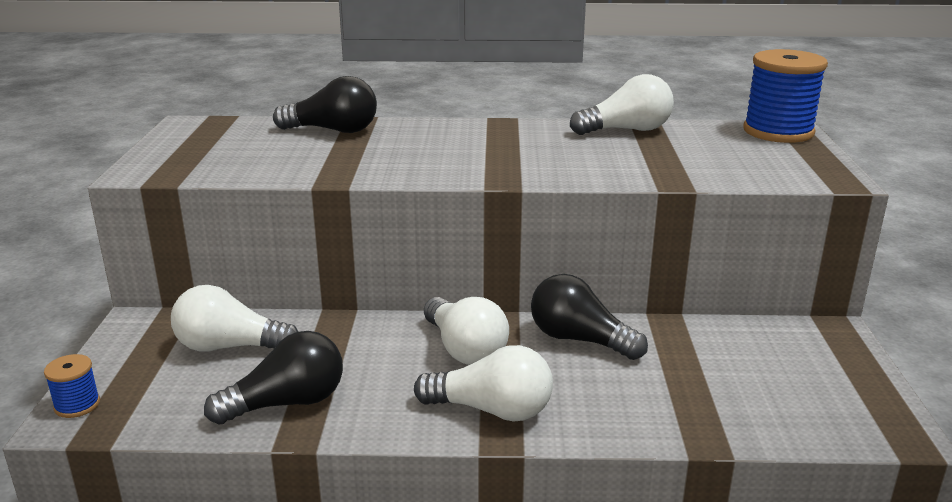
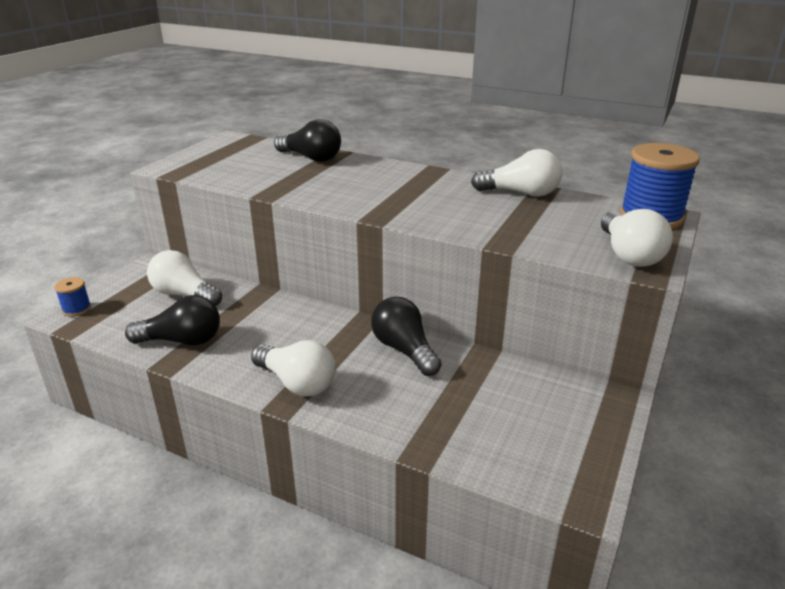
camera: 25 degrees right, 5 degrees up
(464, 349) = (320, 335): white light bulb -> white light bulb (628, 254)

